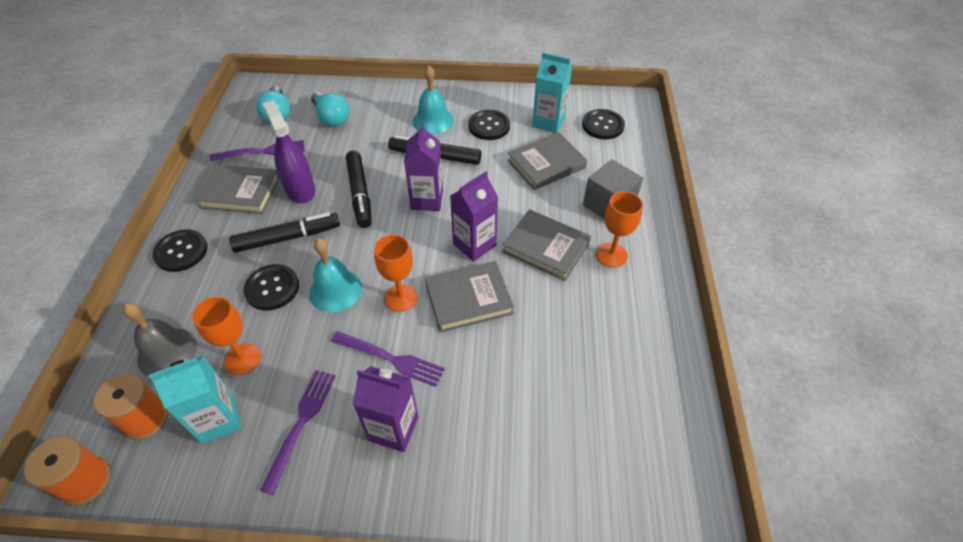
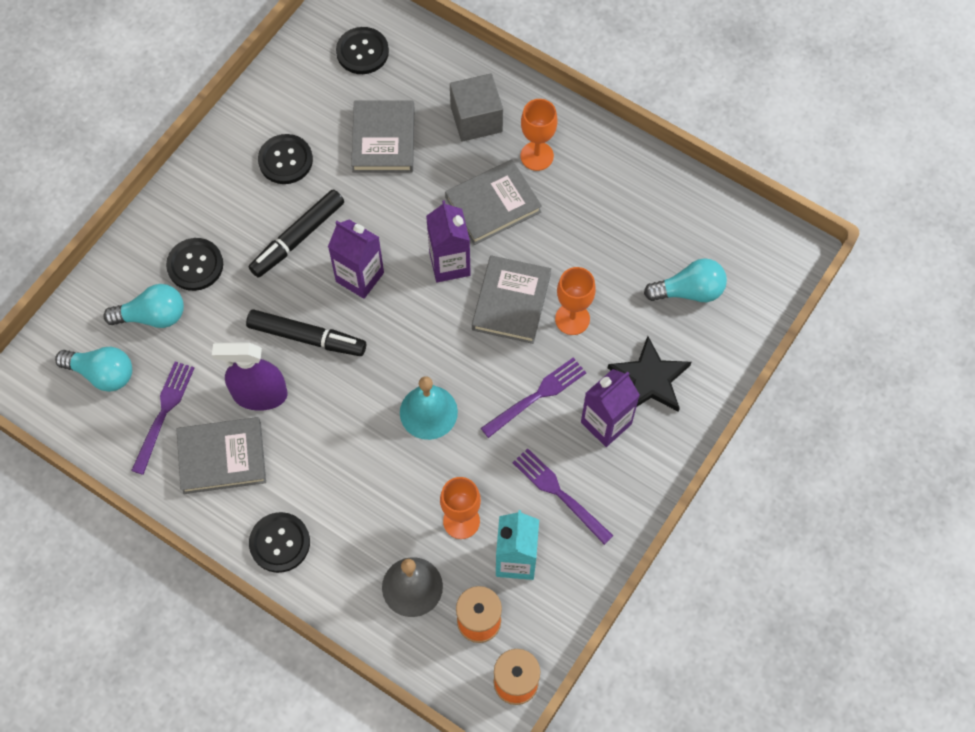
camera: 60 degrees left, 15 degrees up
(240, 192) = (222, 457): grey book -> grey book turned 45 degrees clockwise
(272, 288) = (389, 469): black button -> black button (195, 265)
(288, 238) = (327, 432): black marker -> none
(401, 298) = (474, 358): orange goblet -> orange goblet (572, 319)
(433, 121) = (235, 211): turquoise bell -> none
(461, 445) = (649, 379): none -> black star
(548, 122) = (320, 99): turquoise carton -> none
(577, 434) = (689, 291): none -> turquoise light bulb

